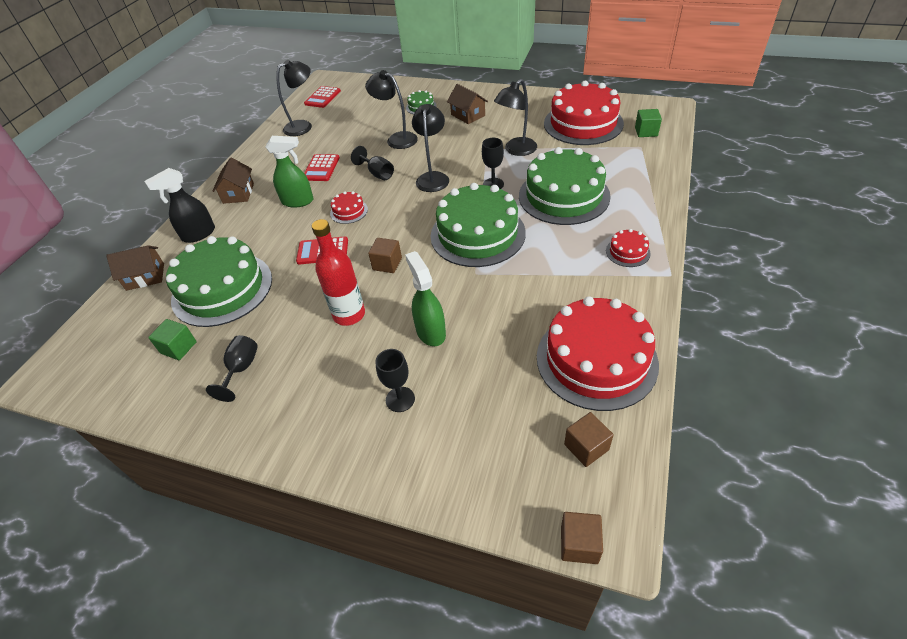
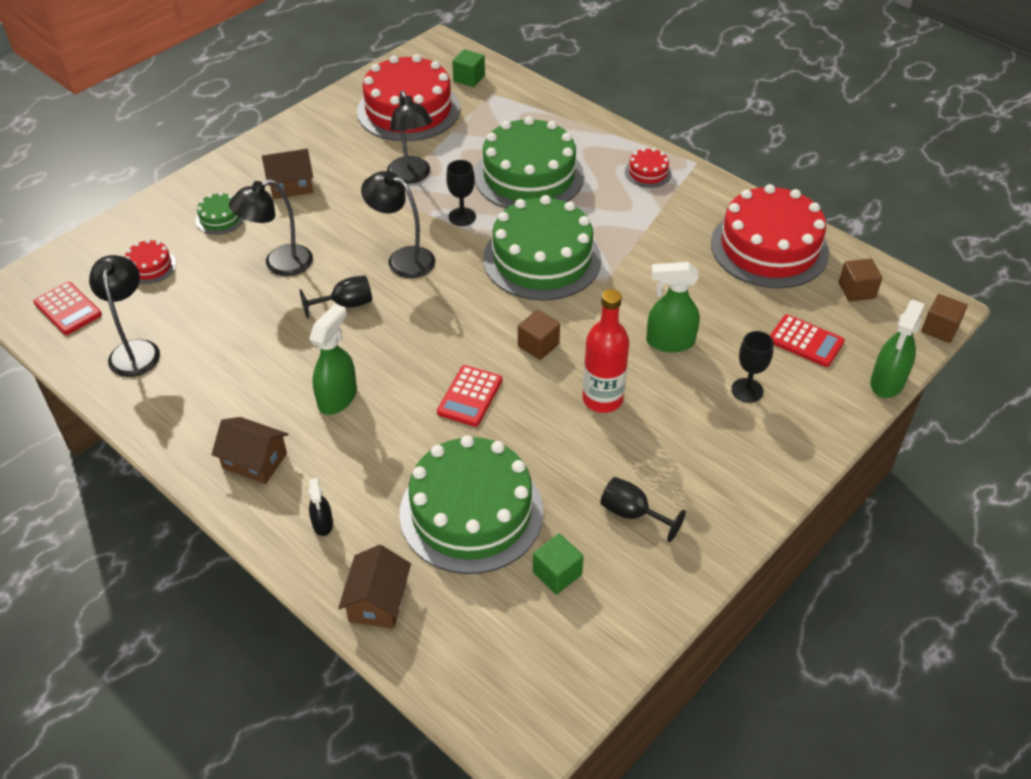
camera: 70 degrees left, 0 degrees up
(198, 234) = (322, 524): black spray bottle -> black spray bottle, size x0.57
(321, 168) = (277, 356): red calculator -> red calculator (805, 341)
(349, 211) = (406, 352): red cake -> red cake (150, 266)
(465, 510) = (887, 383): none -> green spray bottle

